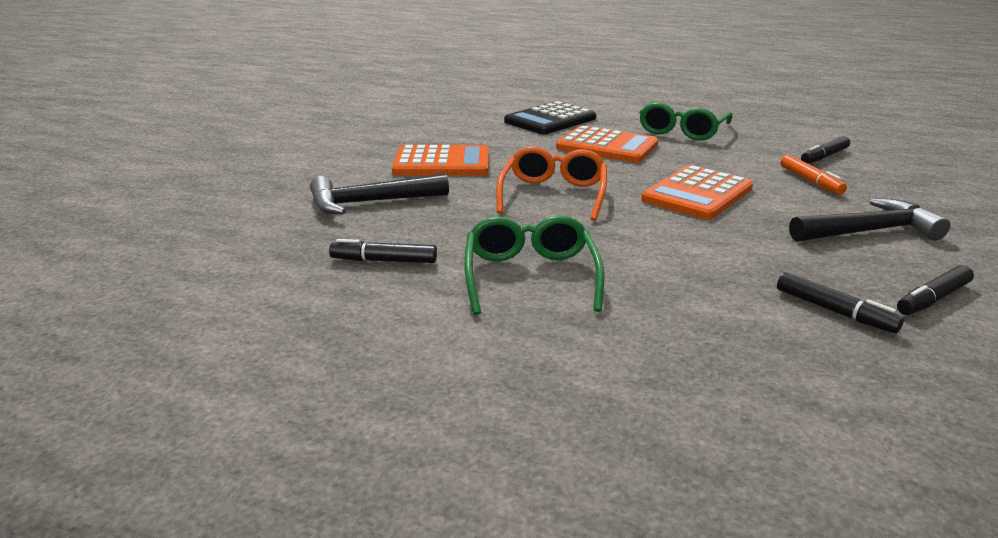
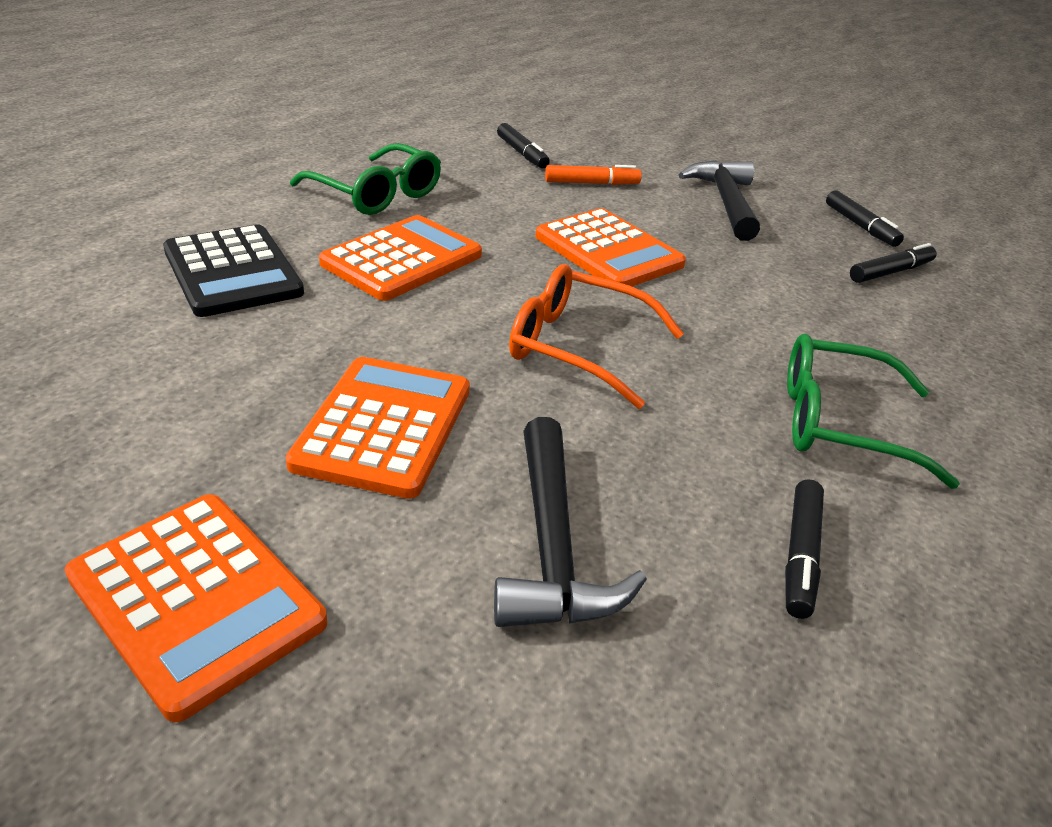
camera: 80 degrees left, 10 degrees up
(322, 152) = (196, 600): none -> orange calculator

